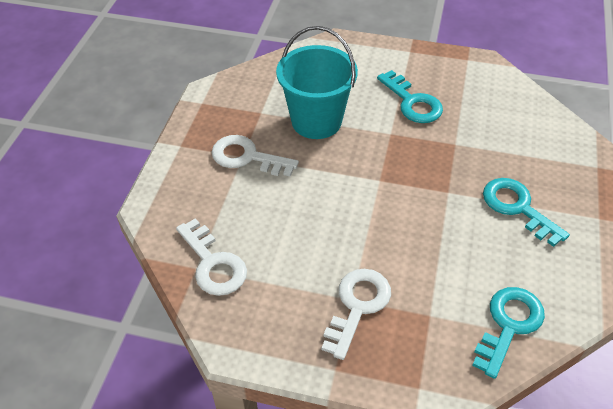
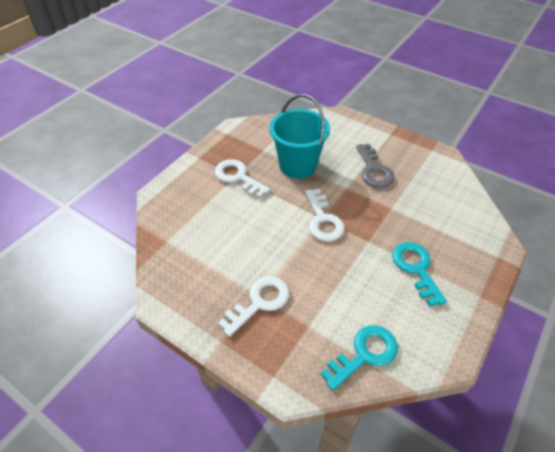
camera: 20 degrees right, 0 degrees up
(213, 264) = (178, 242): white key -> white key (323, 220)
(412, 102) = (374, 170): turquoise key -> grey key

